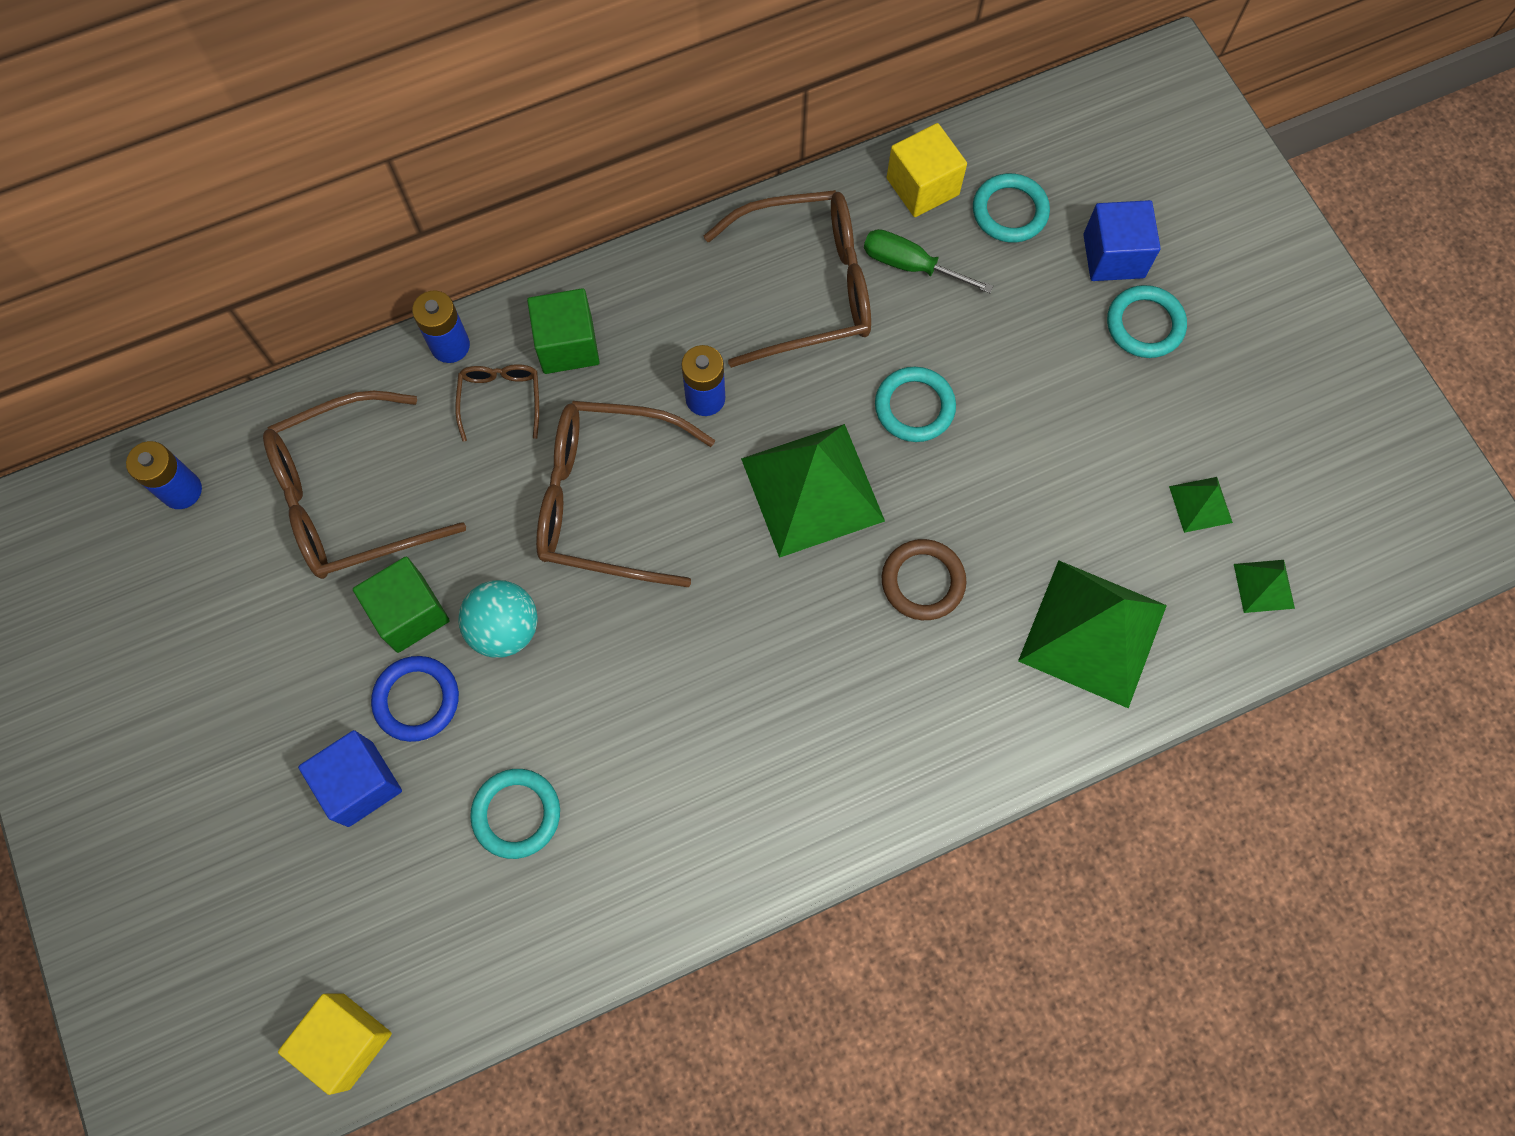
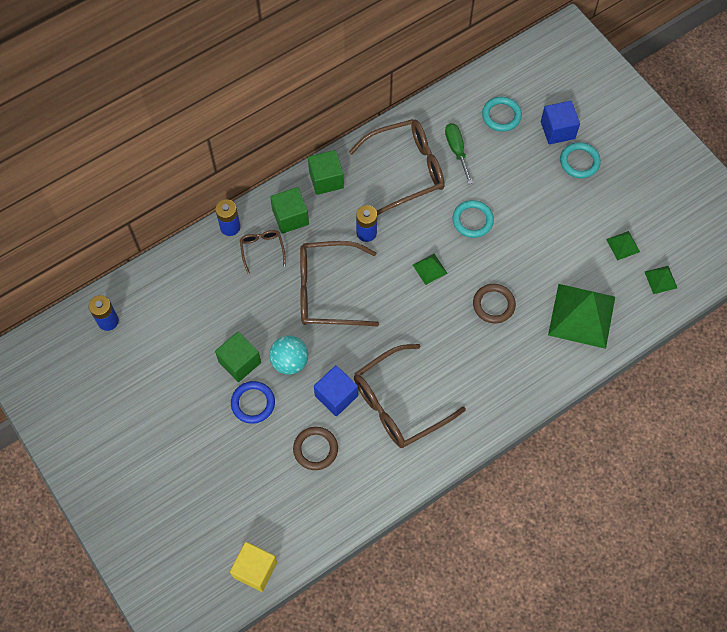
camera: 10 degrees left, 5 degrees down
(350, 498) = (196, 311): brown glasses -> brown glasses (399, 403)
(360, 784) = (234, 448): blue cube -> blue cube (336, 396)
(516, 814) = (315, 449): turquoise ring -> brown ring
(650, 283) = (326, 179): none -> green cube
(812, 489) = (429, 269): green pyramid -> green pyramid, size x0.45
(910, 265) = (456, 150): green screwdriver -> green screwdriver turned 60 degrees clockwise
(922, 186) = (455, 110): yellow cube -> none

